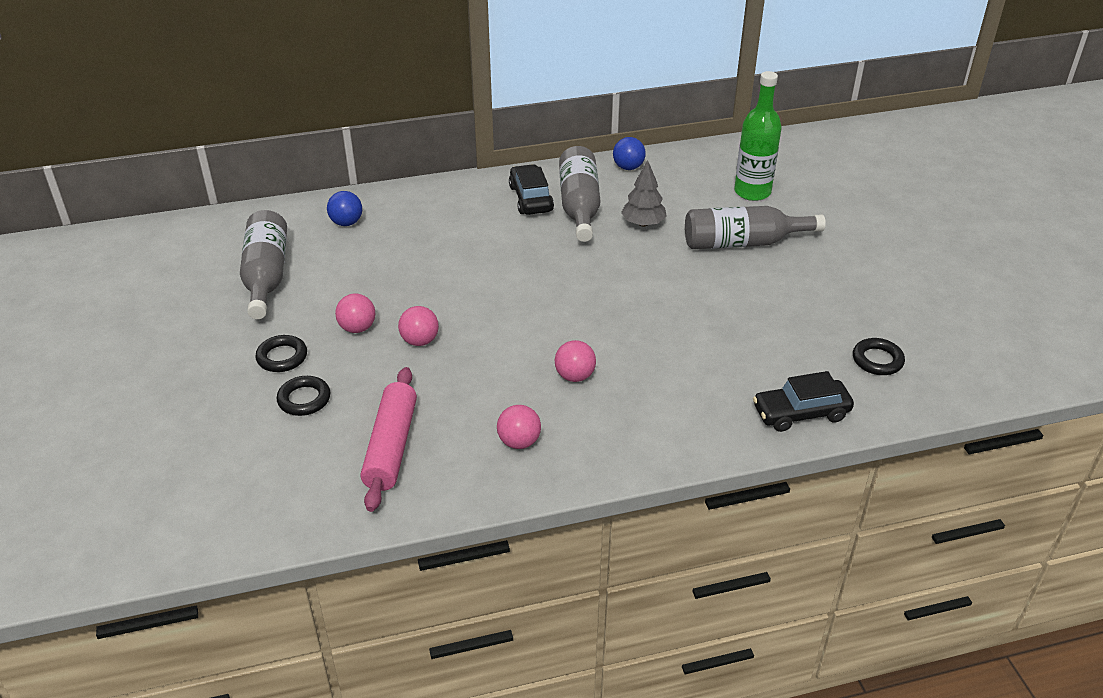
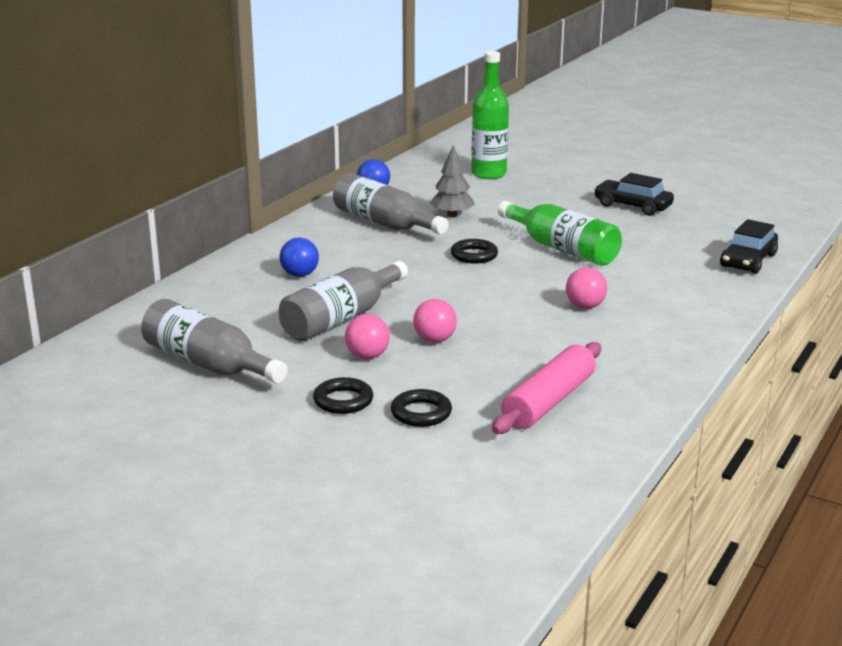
camera: 45 degrees left, 15 degrees down
(346, 223) = (208, 304): blue ball -> blue ball (300, 275)
(391, 446) = (549, 401): pink rolling pin -> pink rolling pin turned 75 degrees clockwise
(519, 442) = (626, 354): pink ball -> none
(531, 198) = (337, 233): black car -> black car (632, 206)
(665, 306) = (562, 248): none -> green bottle
(743, 243) = (539, 200): grey bottle -> grey bottle (341, 318)
(877, 360) = (733, 220): black ring -> black ring (474, 255)

